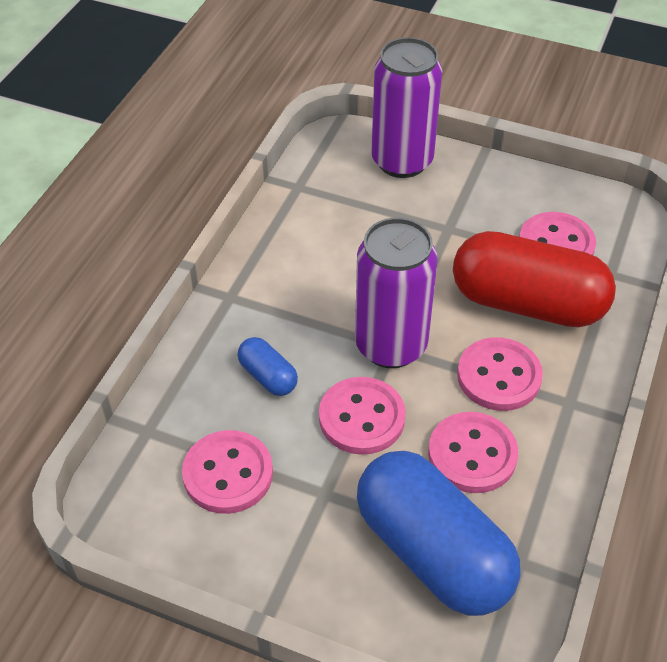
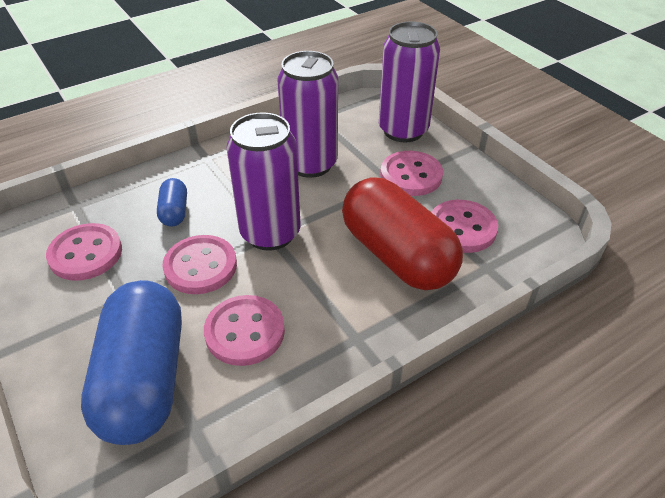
camera: 35 degrees right, 5 degrees down
(349, 247) = (310, 164): none -> purple can
(499, 376) = (322, 291): pink button -> pink button (411, 175)

